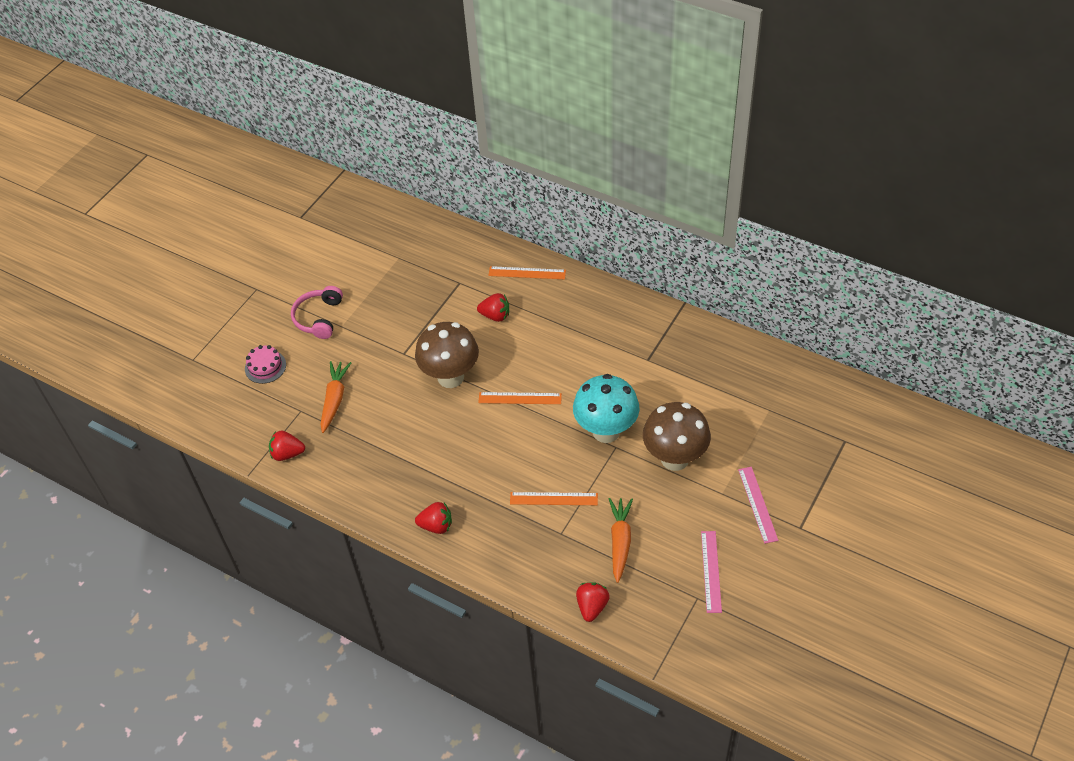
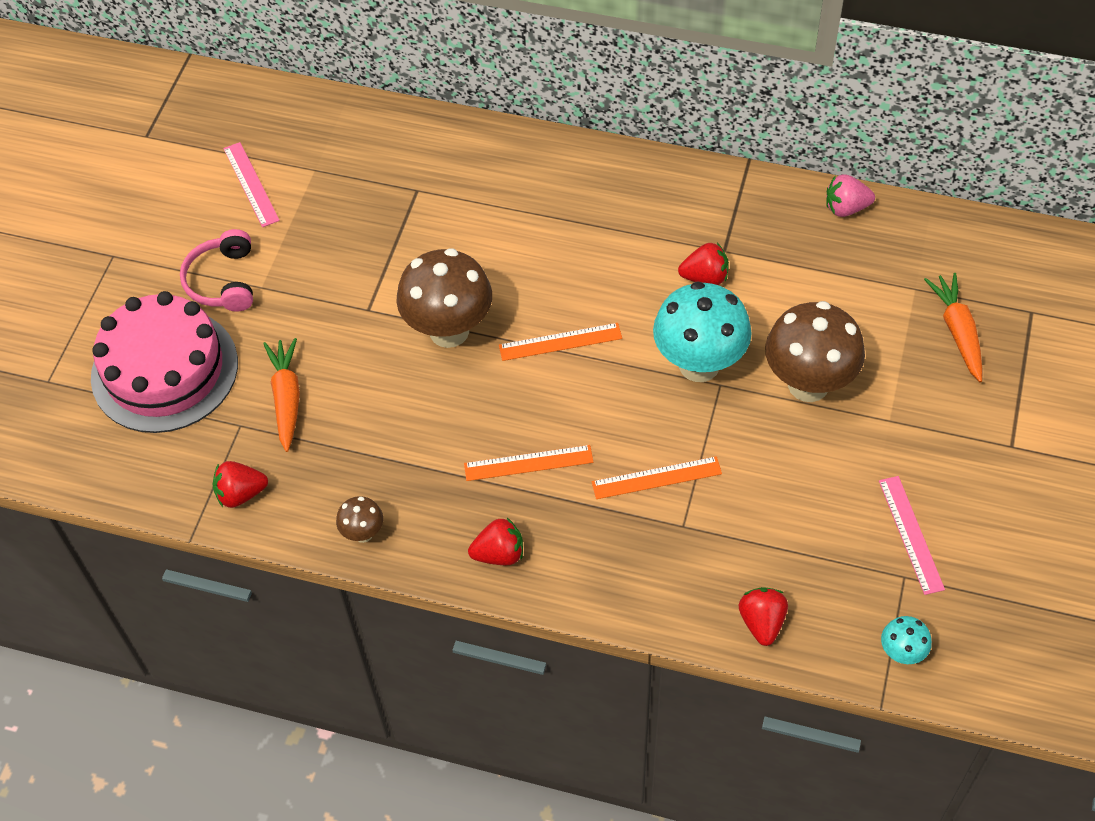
camera: 15 degrees left, 5 degrees up
(265, 367) = (165, 370): pink cake -> pink cake, size x2.32
(355, 494) = (363, 533): none -> brown mushroom
(495, 316) = (485, 228): red strawberry -> red strawberry (705, 277)
(527, 273) = (511, 158): orange ruler -> orange ruler (528, 463)
(620, 542) = (771, 520): orange carrot -> orange carrot (957, 332)
(678, 647) = (901, 653): none -> turquoise mushroom
(739, 347) = (846, 208): none -> pink strawberry
(758, 504) = (943, 425): pink ruler -> pink ruler (251, 184)

